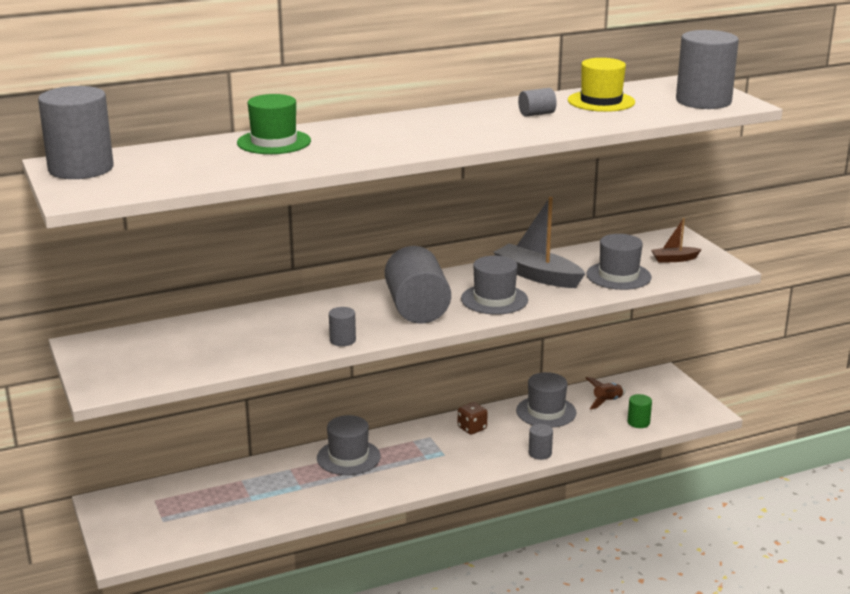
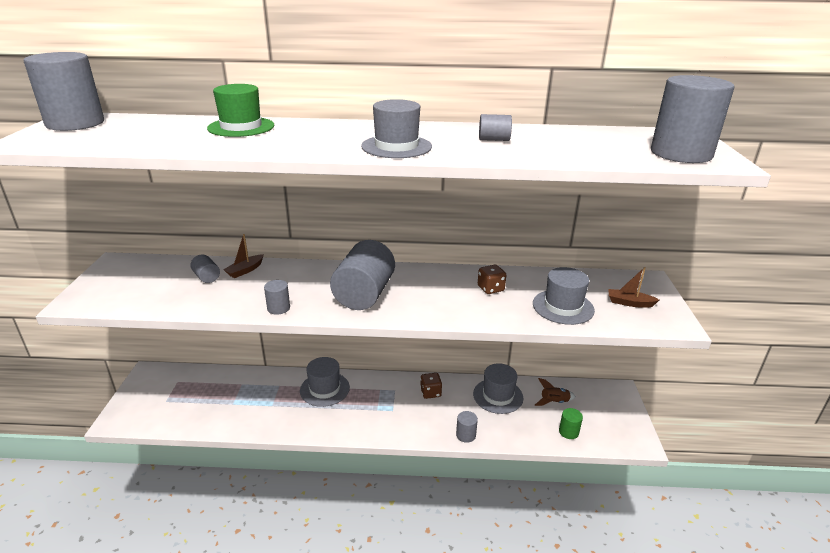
camera: 25 degrees right, 5 degrees up
(221, 333) = (206, 277): none -> grey cylinder
(257, 317) = (245, 270): none -> brown boat
(494, 299) = (433, 302): grey hat -> grey hat (396, 146)
(537, 276) = (490, 288): grey boat -> brown dice
(601, 101) = (571, 138): yellow hat -> none

